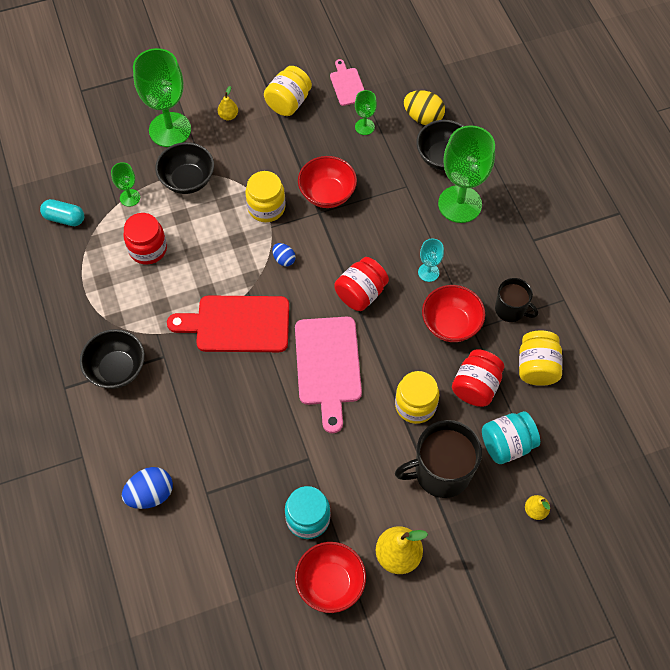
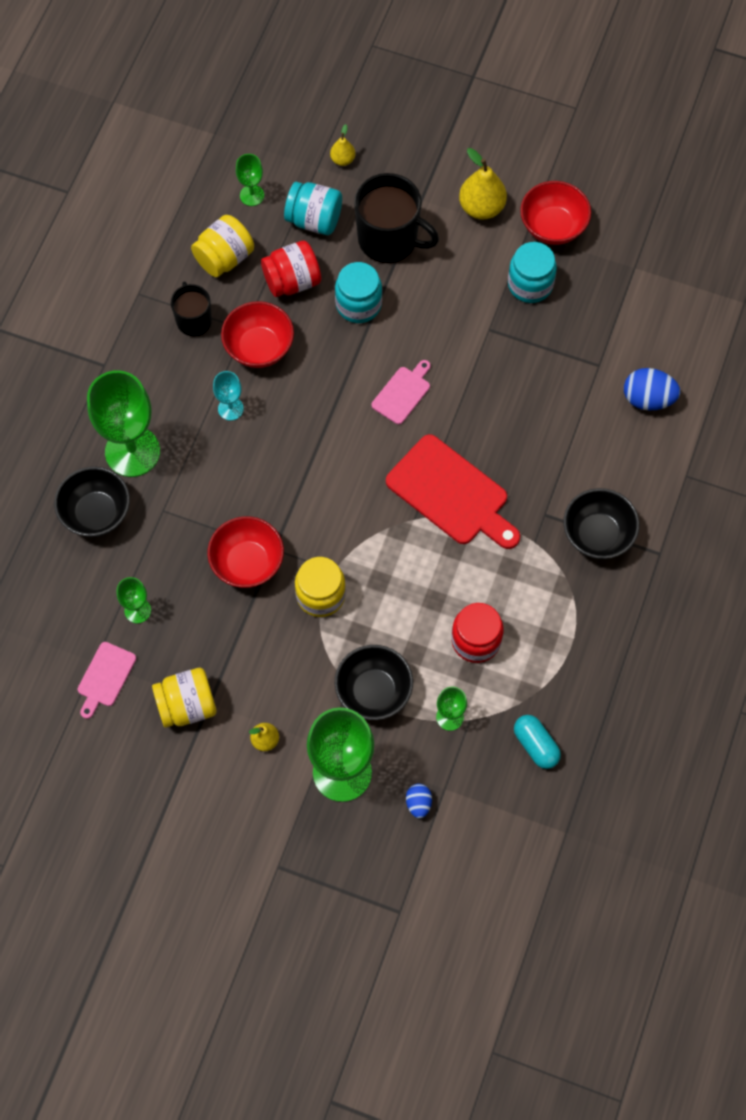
camera: 140 degrees left, 5 degrees up
(284, 259) = (352, 525): blue egg -> blue egg (418, 803)
(328, 366) = (403, 393): pink cutting board -> pink cutting board, size x0.53
(361, 293) = (311, 436): red jar -> none
(415, 405) = (358, 304): yellow jar -> turquoise jar
(423, 117) = (68, 573): yellow egg -> none
(568, 428) = (252, 195): none -> green goblet

